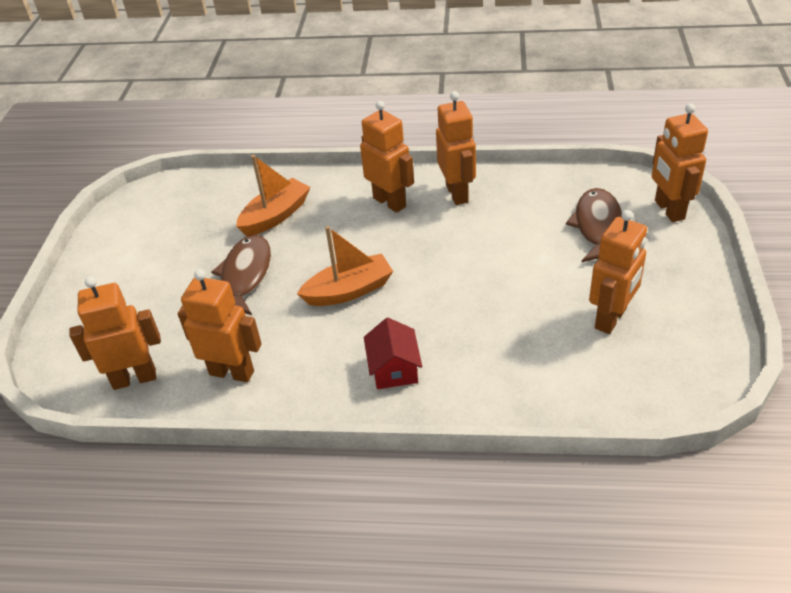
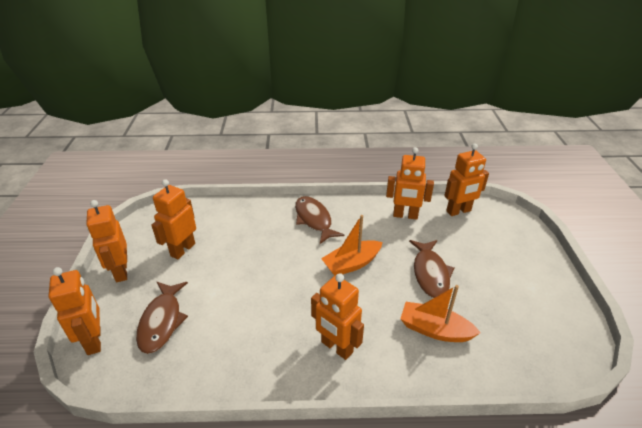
camera: 170 degrees right, 5 degrees down
(276, 216) = (434, 330): orange boat -> orange boat turned 75 degrees clockwise
(394, 369) = (314, 220): red house -> brown fish
(457, 193) = (275, 359): orange robot -> orange robot (121, 272)

